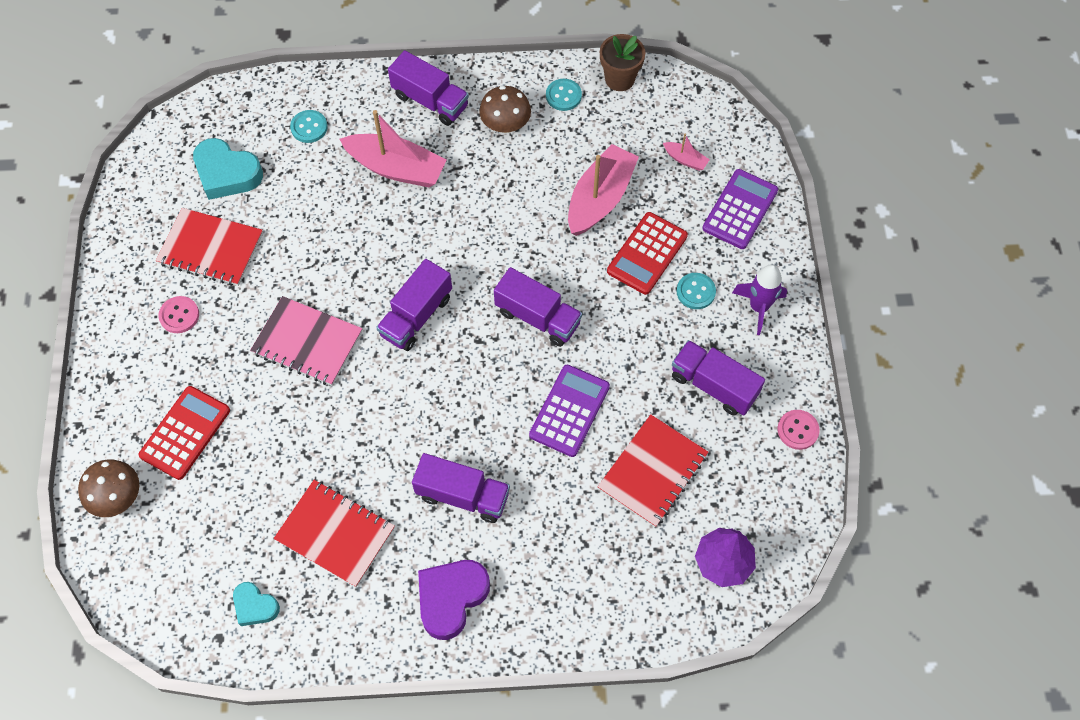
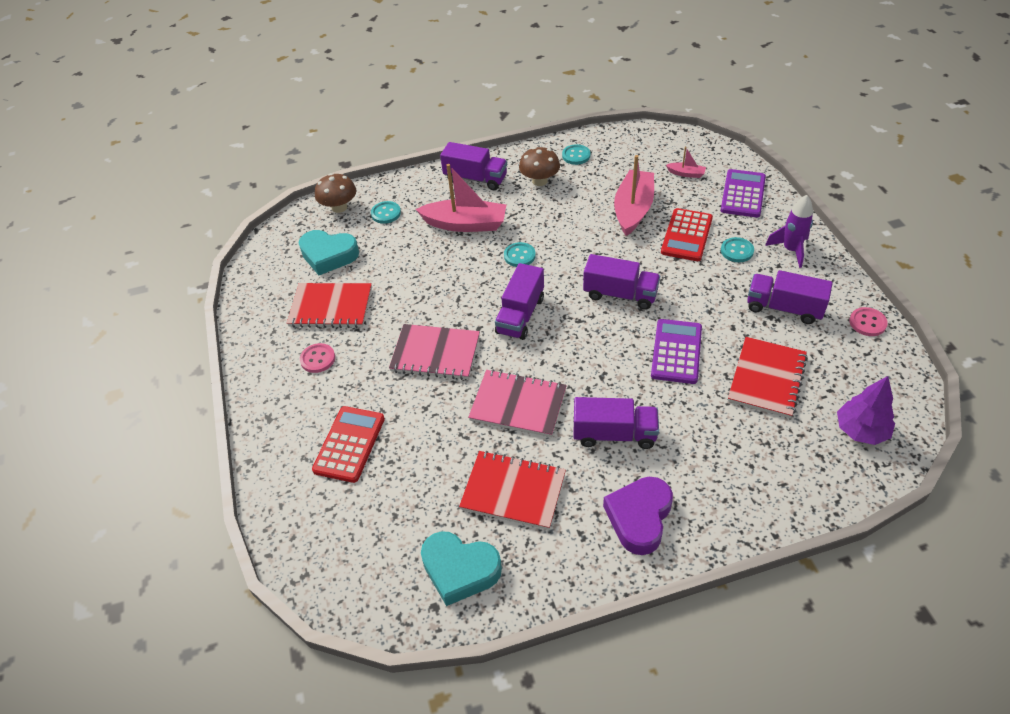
camera: 10 degrees left, 15 degrees down
(117, 497) = (301, 510): brown mushroom -> brown mushroom (339, 207)
(255, 606) = (460, 570): turquoise heart -> turquoise heart, size x1.70
(375, 432) = (518, 404): none -> pink notebook
(443, 232) = (519, 256): none -> turquoise button
(619, 79) = (613, 138): brown flower pot -> none

